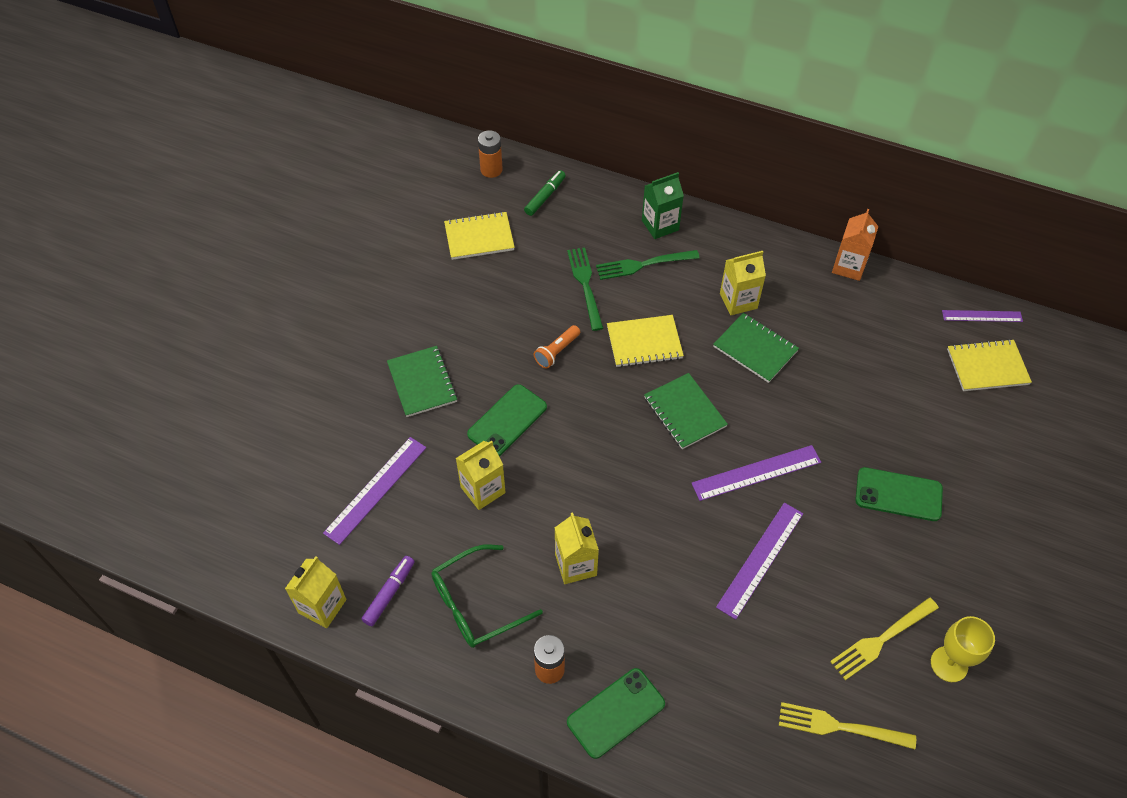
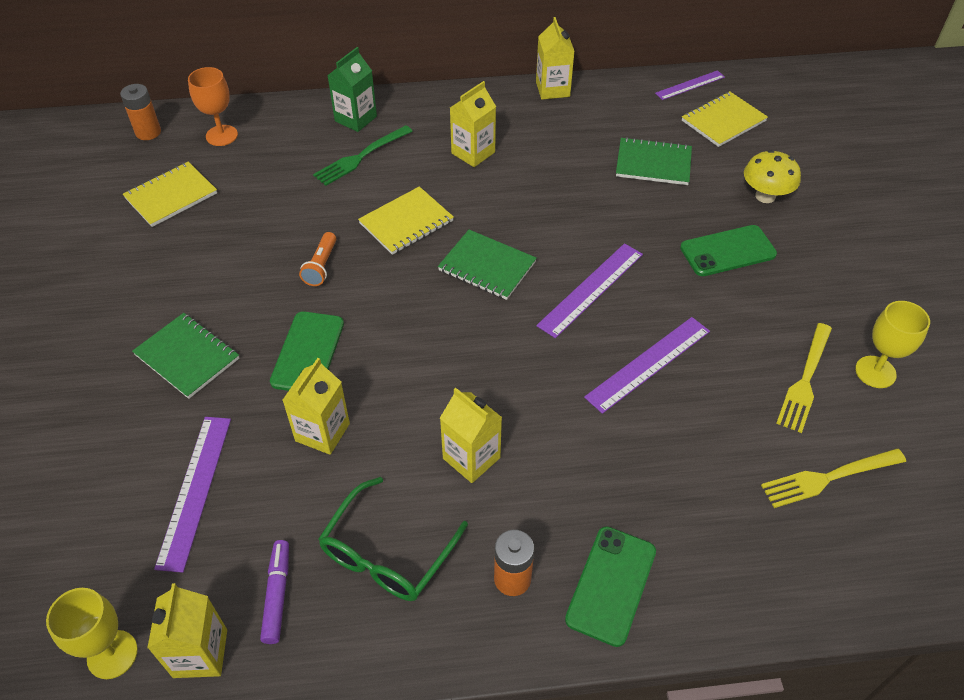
camera: 30 degrees left, 5 degrees down
(271, 577) = (112, 654): none -> yellow goblet
(545, 196) = (222, 135): green marker -> orange goblet
(585, 285) = (313, 196): green fork -> none
(755, 349) = (516, 186): green notebook -> green notebook (653, 163)
(760, 559) = (648, 363): purple ruler -> purple ruler turned 45 degrees clockwise
(848, 266) = (552, 89): orange carton -> yellow carton
(972, 459) = (765, 196): none -> yellow mushroom

